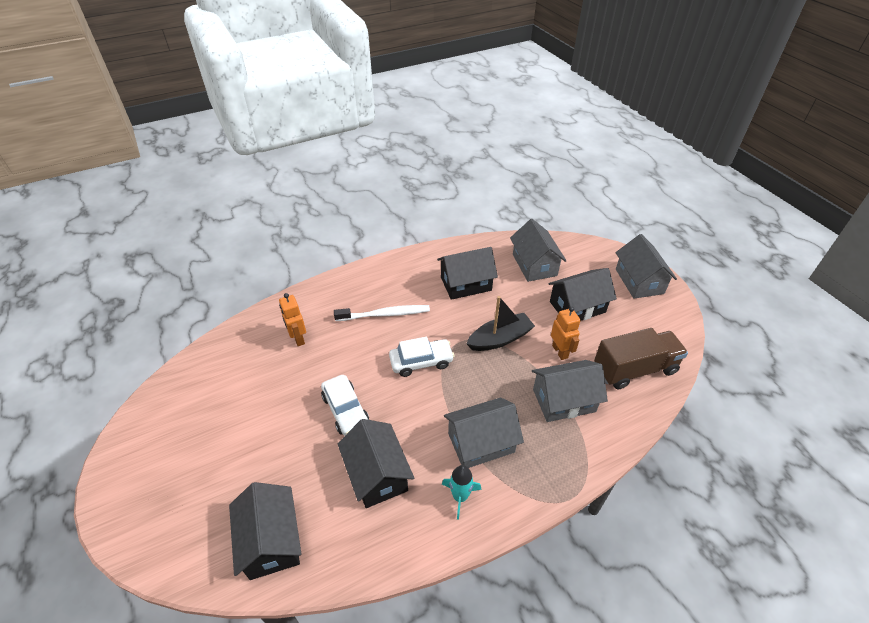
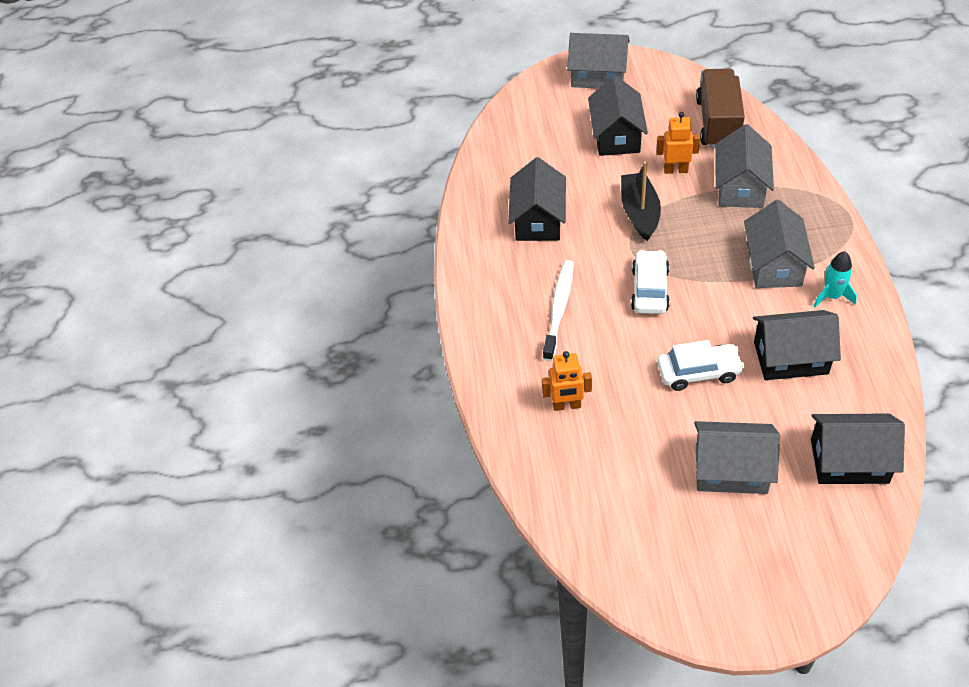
camera: 65 degrees left, 5 degrees up
(534, 265) = (533, 150): grey house -> grey house (731, 469)

